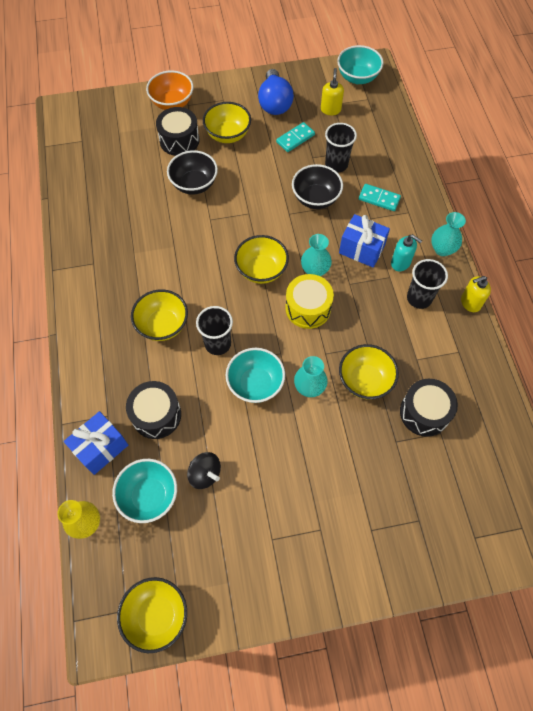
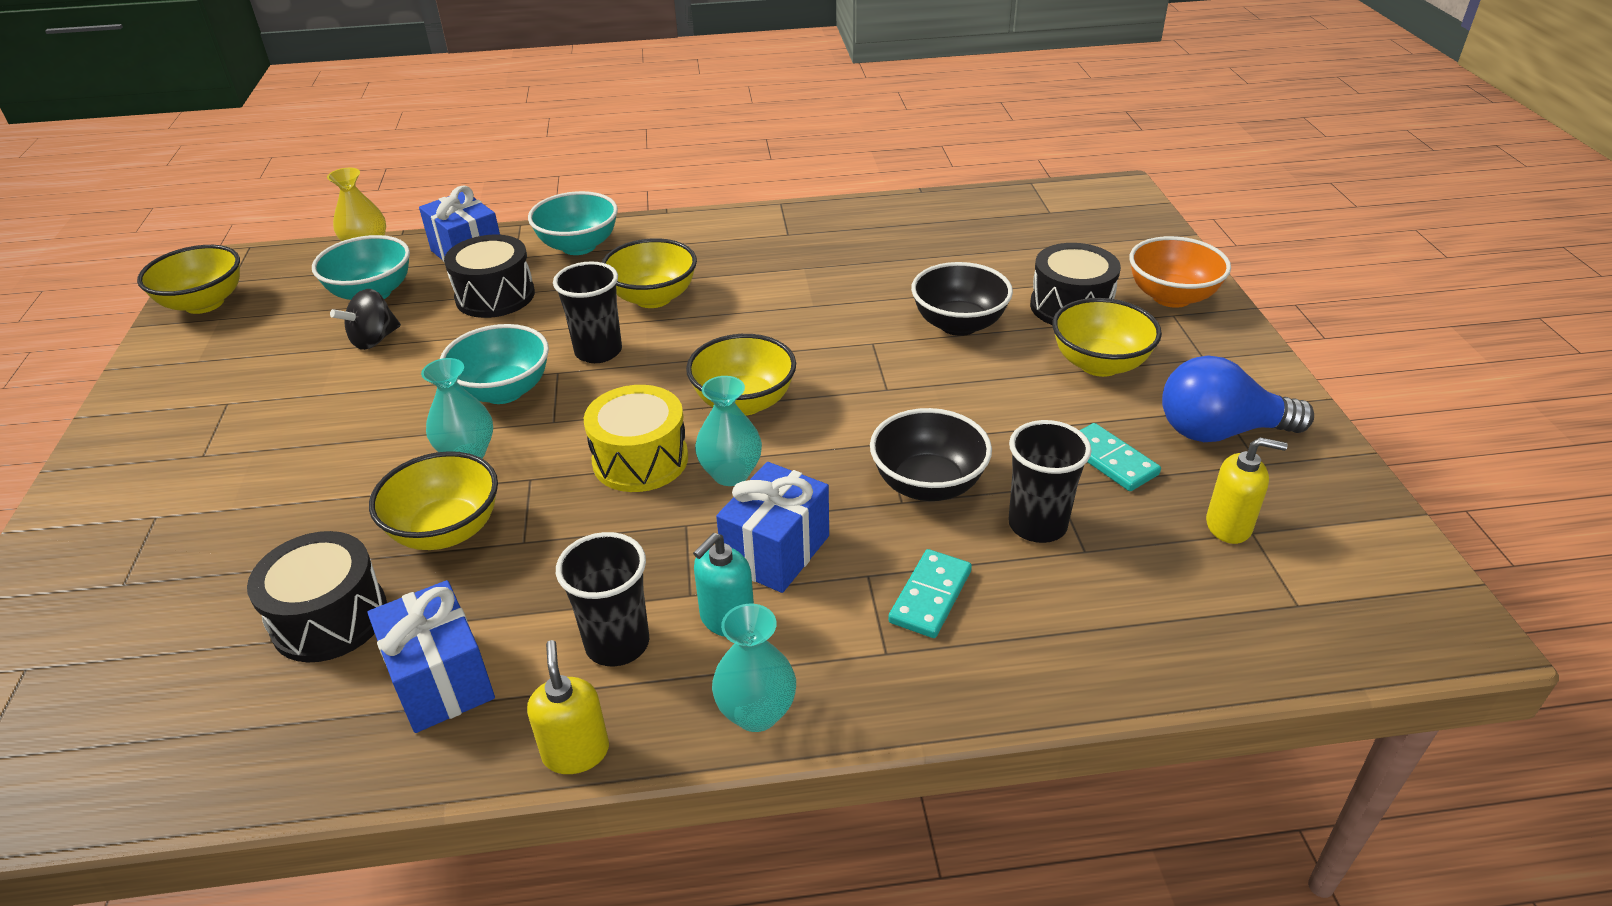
camera: 95 degrees right, 25 degrees down
(357, 77) = (1379, 589): turquoise bowl -> turquoise bowl (579, 246)
(448, 357) = (441, 680): none -> blue gift

